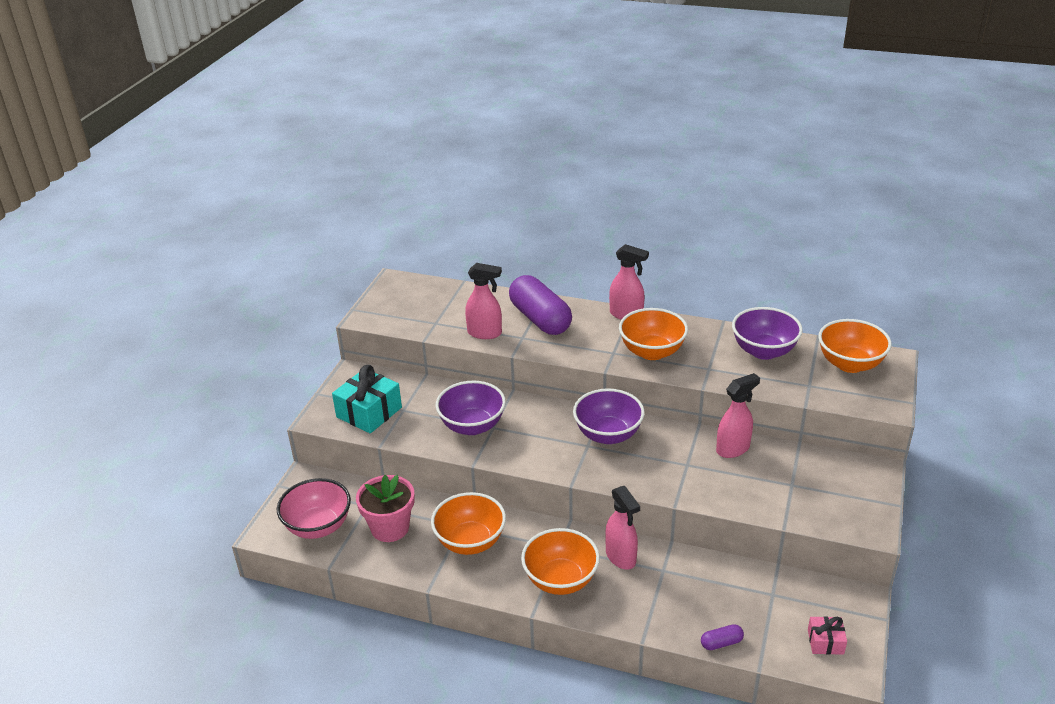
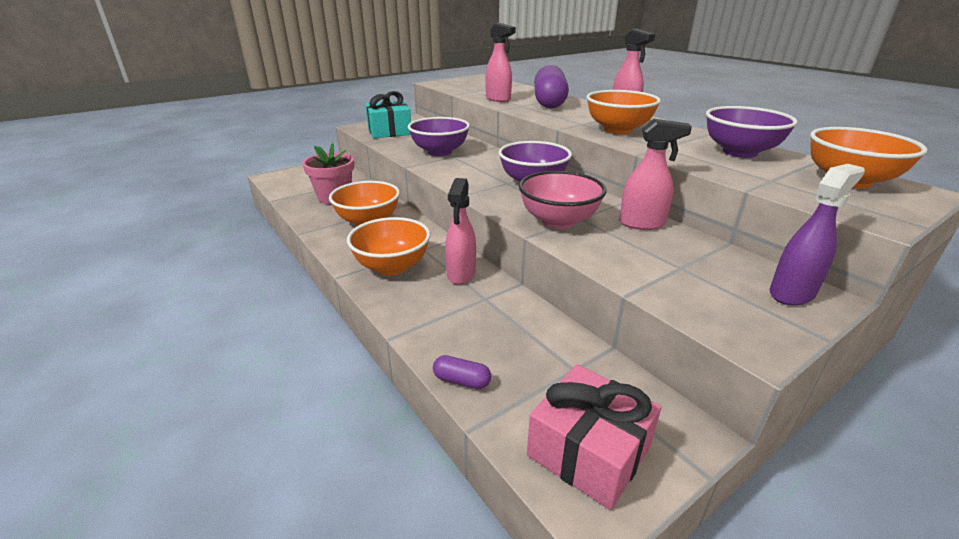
camera: 35 degrees right, 5 degrees down
(318, 526) = (300, 183): pink bowl -> pink bowl (558, 221)
(825, 642) = (588, 451): pink gift -> pink gift, size x1.87
(862, 475) = (792, 293): none -> purple spray bottle

